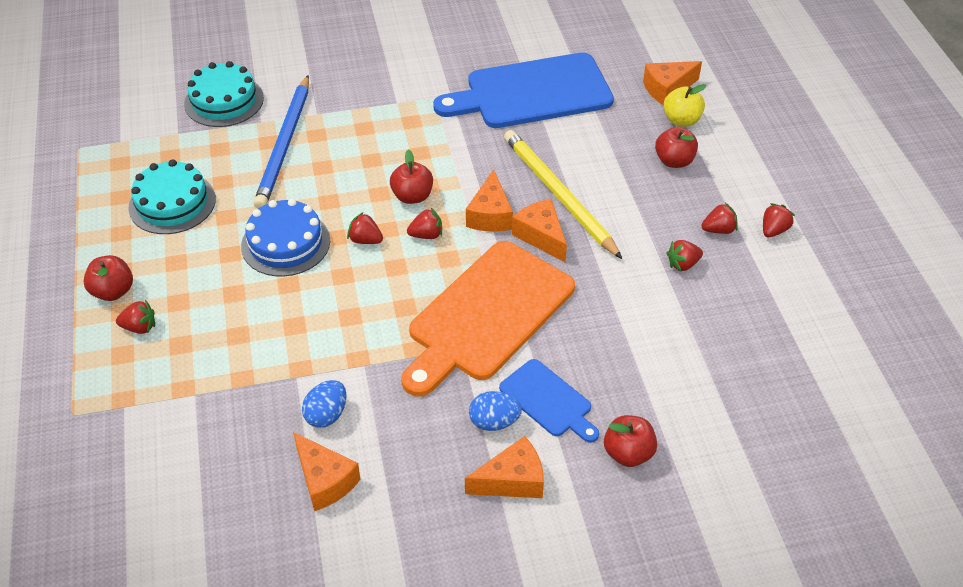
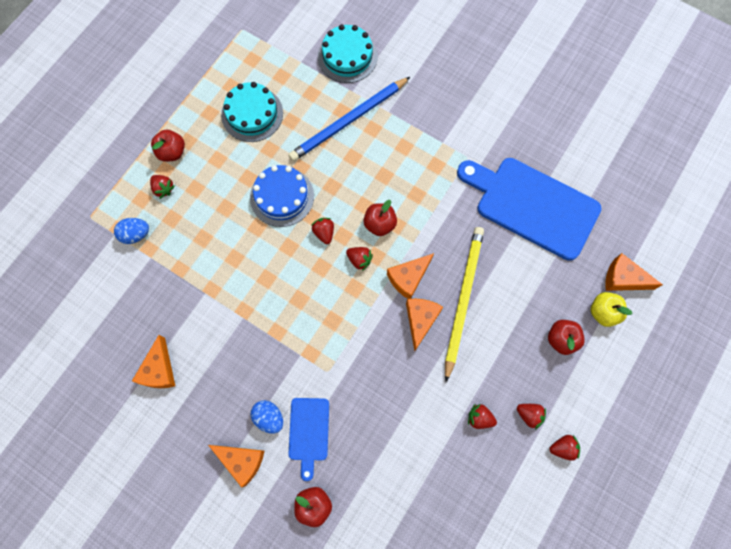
camera: 45 degrees right, 25 degrees up
(326, 415) = (196, 331): blue egg -> blue egg (135, 234)
(487, 315) = (335, 346): orange cutting board -> none

